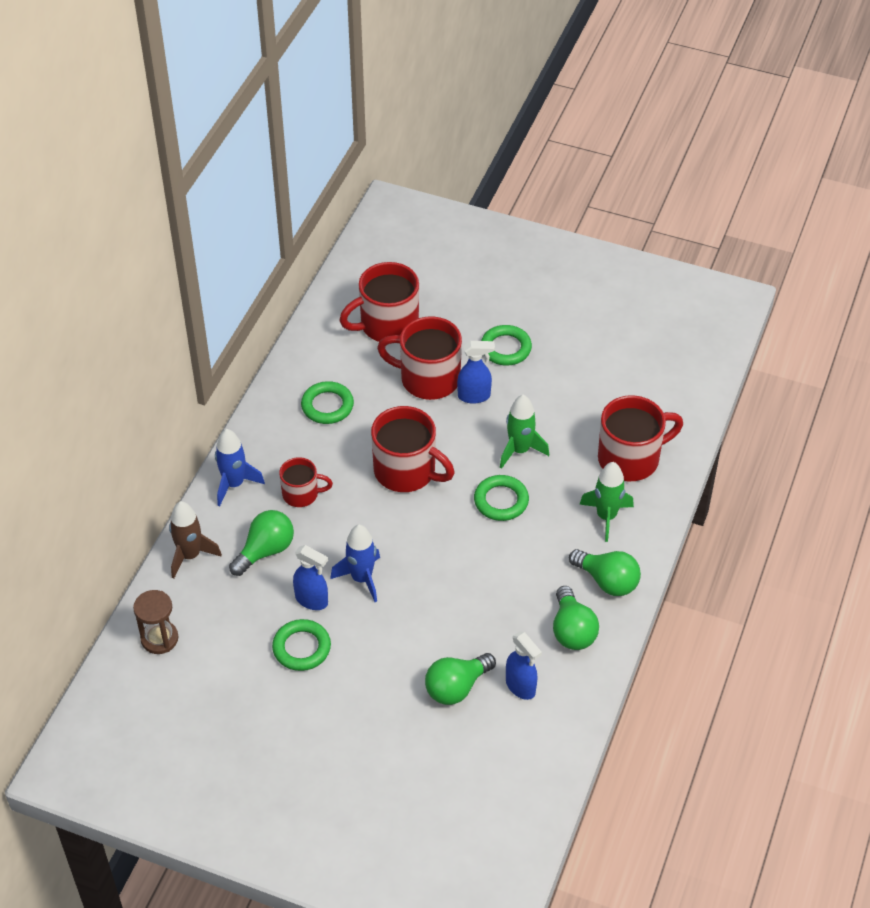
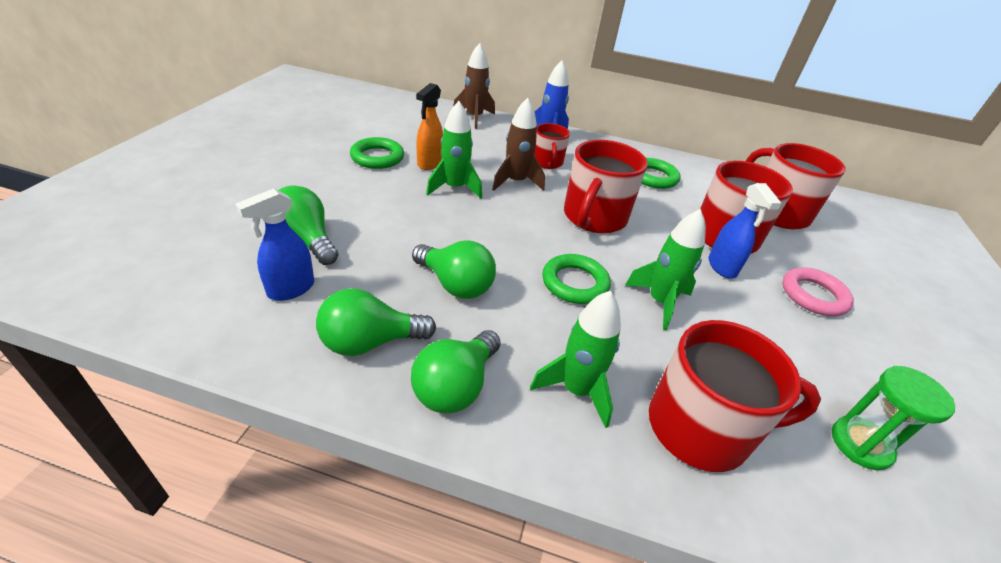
camera: 80 degrees right, 10 degrees down
(159, 638) = (396, 106): brown hourglass -> none
(265, 551) = (482, 145): green light bulb -> green light bulb (455, 285)
(312, 600) = (429, 163): blue spray bottle -> orange spray bottle
(346, 526) = (515, 182): none -> brown rocket
(361, 578) = (454, 188): blue rocket -> green rocket
(505, 348) = (813, 295): green ring -> pink ring
(630, 458) = (701, 428): red mug -> red mug turned 60 degrees counterclockwise
(637, 384) = (860, 444): none -> green hourglass

